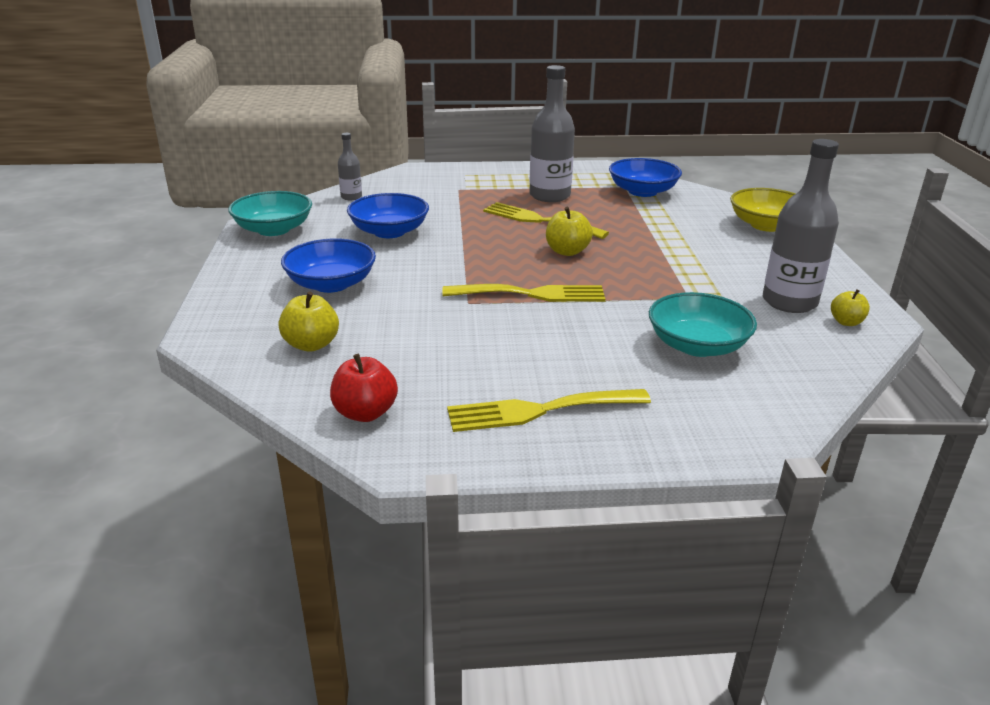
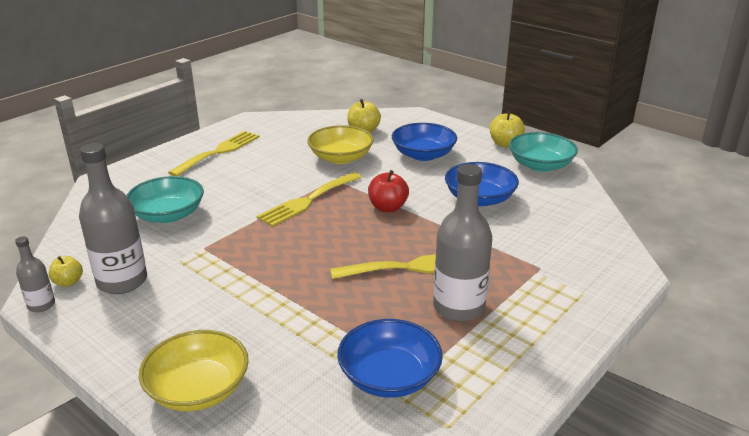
camera: 135 degrees right, 0 degrees up
(351, 197) = (580, 212): grey bottle -> grey bottle (41, 305)
(365, 413) = (289, 123): red apple -> red apple (388, 207)
(413, 322) = (341, 158): none -> yellow bowl
(567, 251) = (338, 245): yellow apple -> yellow apple (505, 144)

